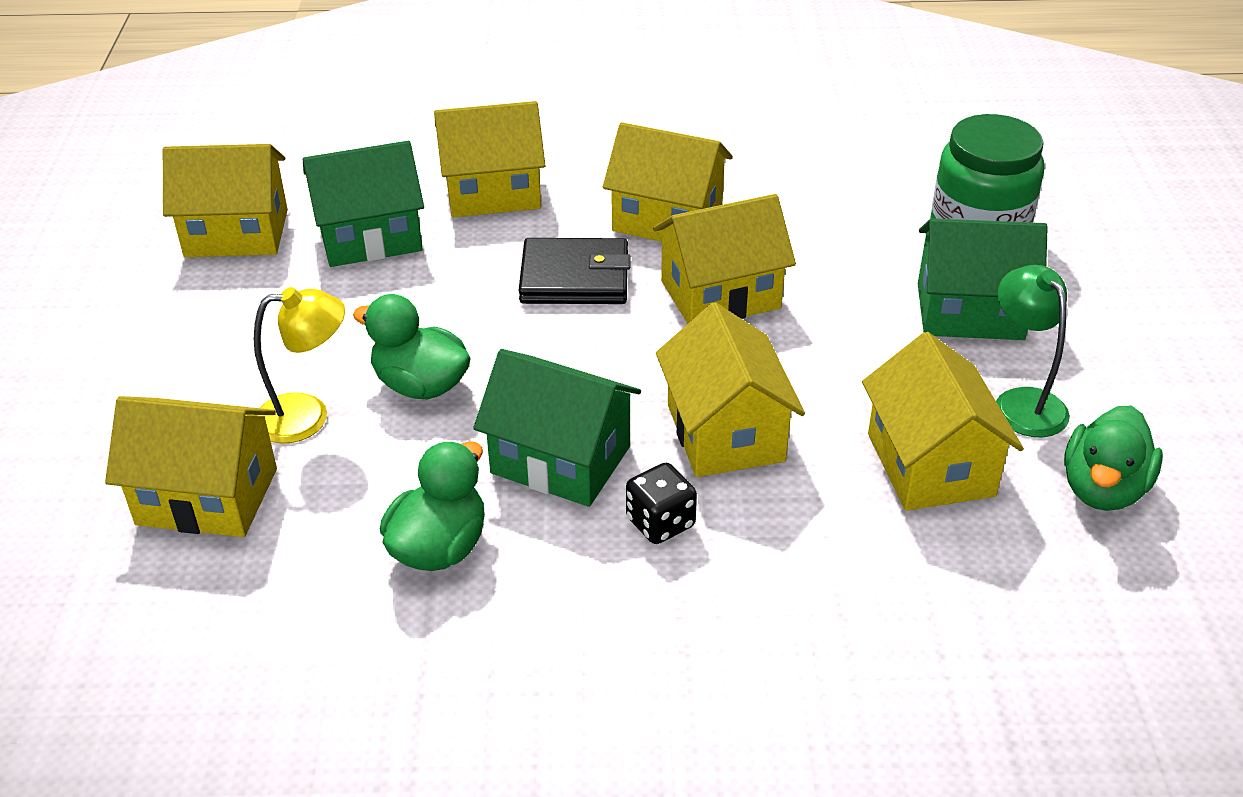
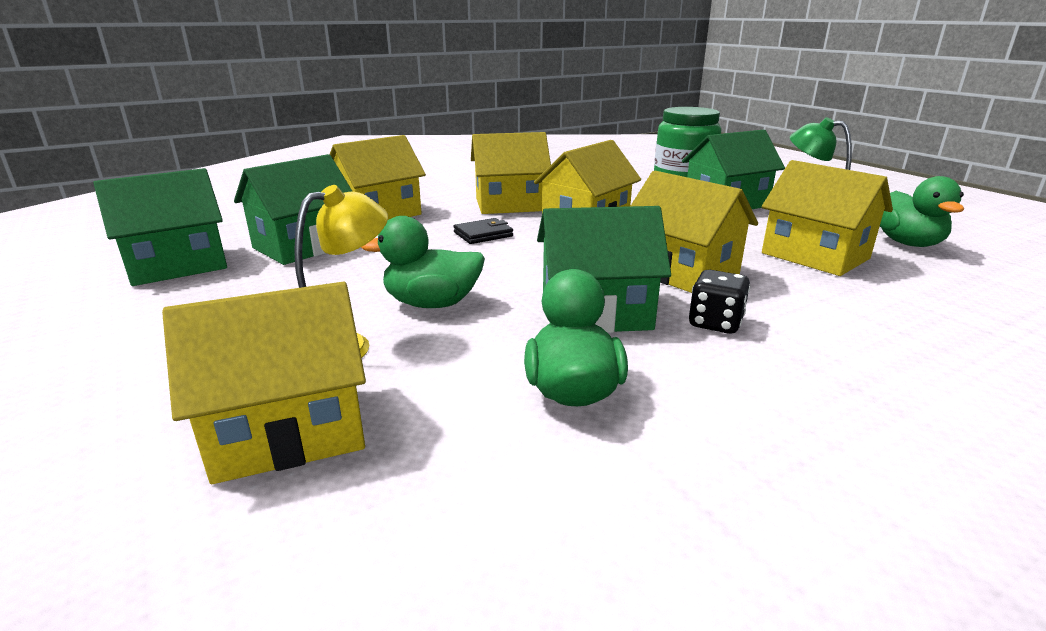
camera: 30 degrees left, 15 degrees down
(236, 233) = (177, 265): yellow house -> green house
(575, 278) = (483, 234): black wallet -> black wallet, size x0.60

